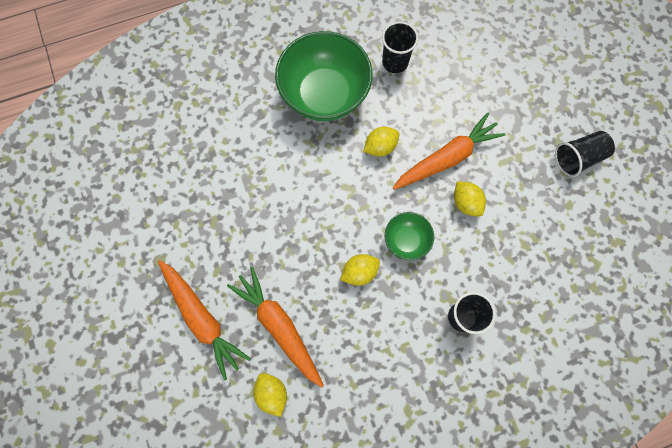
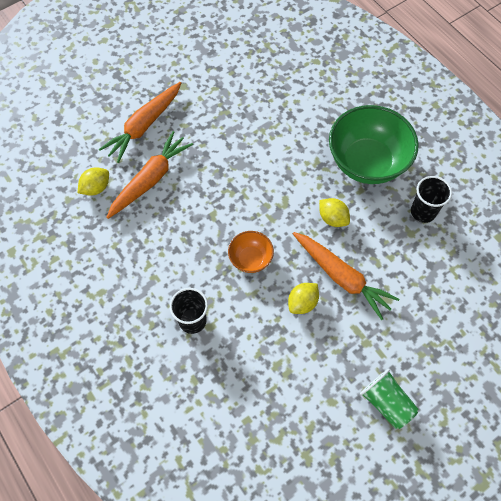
camera: 75 degrees right, 10 degrees down
(359, 272) = (211, 228): yellow lemon -> none
(406, 240) = (250, 259): green bowl -> orange bowl
(578, 158) = (386, 403): black cup -> green cup

